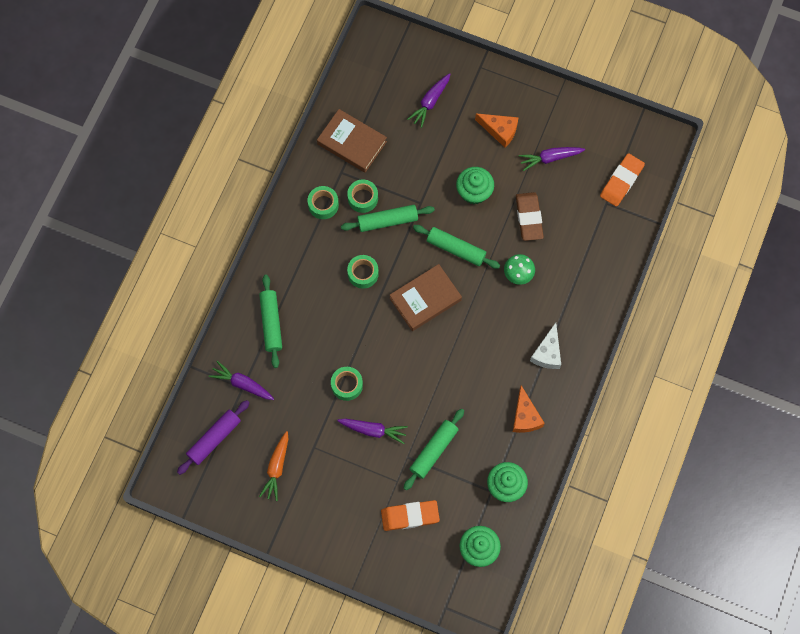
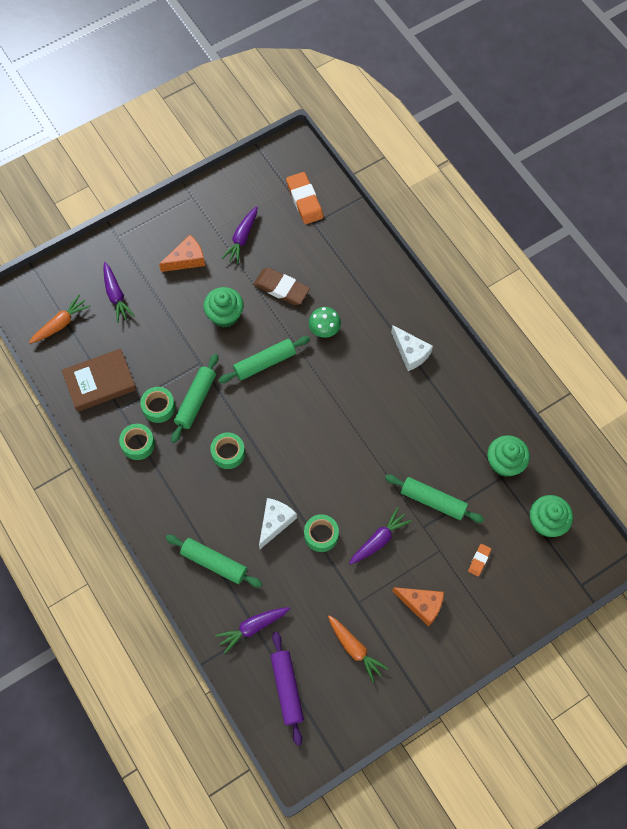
camera: 55 degrees left, 5 degrees down
(333, 345) = (275, 522): none -> white cheese
(377, 81) = (61, 324): none -> orange carrot
(410, 516) = (479, 560): orange eraser -> orange eraser, size x0.51
(425, 299) = (291, 417): brown book -> none
(433, 450) = (433, 501): green rolling pin -> green rolling pin turned 45 degrees counterclockwise
(525, 416) = (454, 407): orange cheese -> orange cheese (422, 605)

